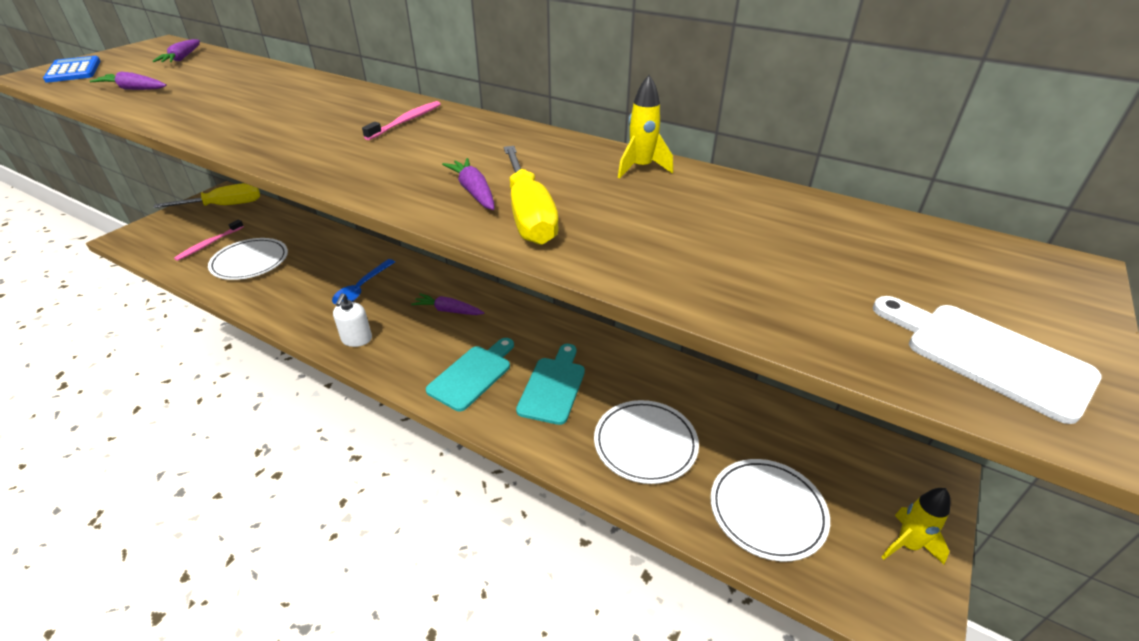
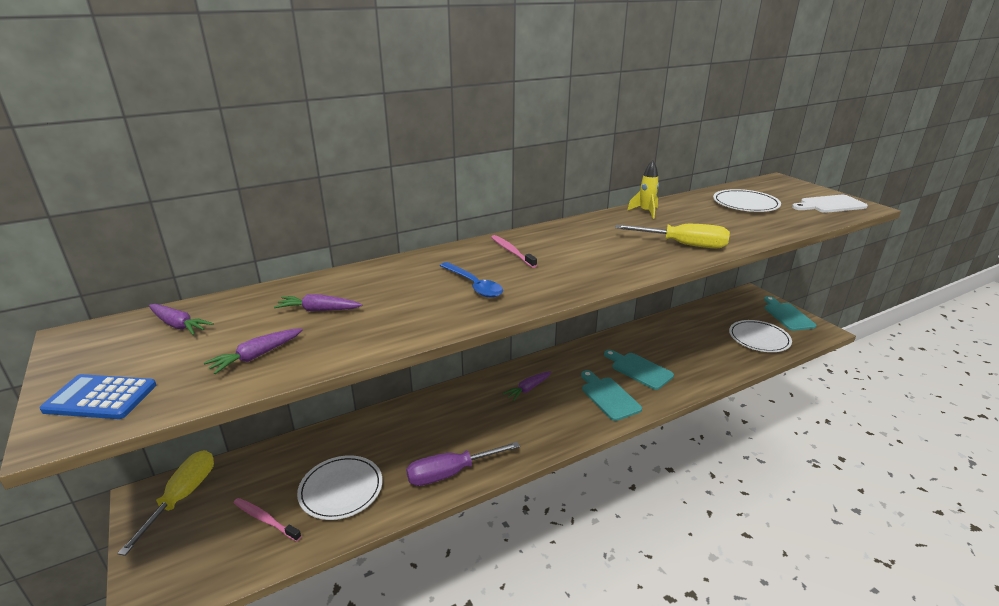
camera: 60 degrees left, 10 degrees down
(209, 244) = (265, 519): pink toothbrush -> pink toothbrush turned 150 degrees clockwise
(288, 307) = (450, 473): none -> purple screwdriver
(357, 339) = (529, 441): white soap dispenser -> none
(362, 288) = (459, 425): blue spoon -> blue spoon (474, 285)
(474, 192) = (645, 251): purple carrot -> purple carrot (319, 310)
(645, 443) = (701, 355): white plate -> white plate (745, 204)
(907, 545) = (787, 315): yellow rocket -> turquoise cutting board

